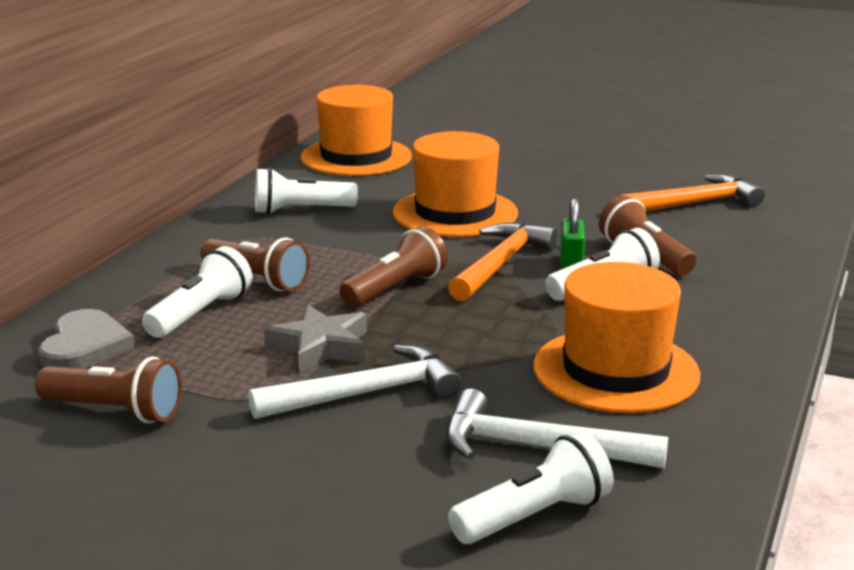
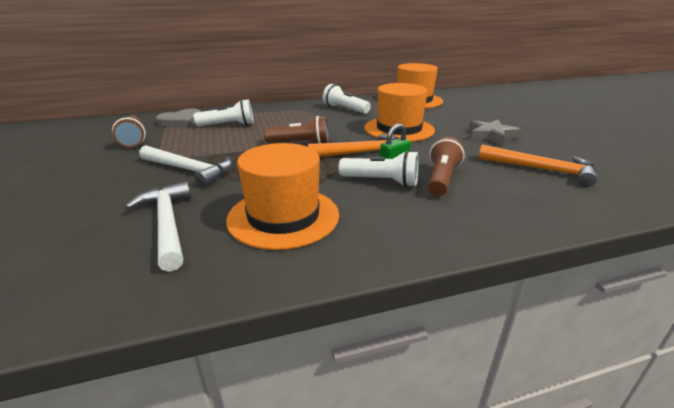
camera: 50 degrees right, 5 degrees up
(257, 280) = (270, 123): brown flashlight -> none
(321, 347) = (224, 149): grey star -> grey star (491, 136)
(534, 516) = (84, 248): white flashlight -> none

